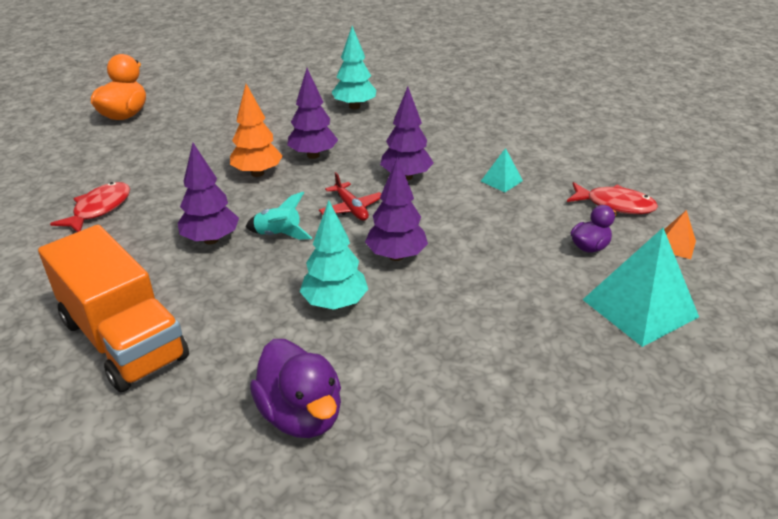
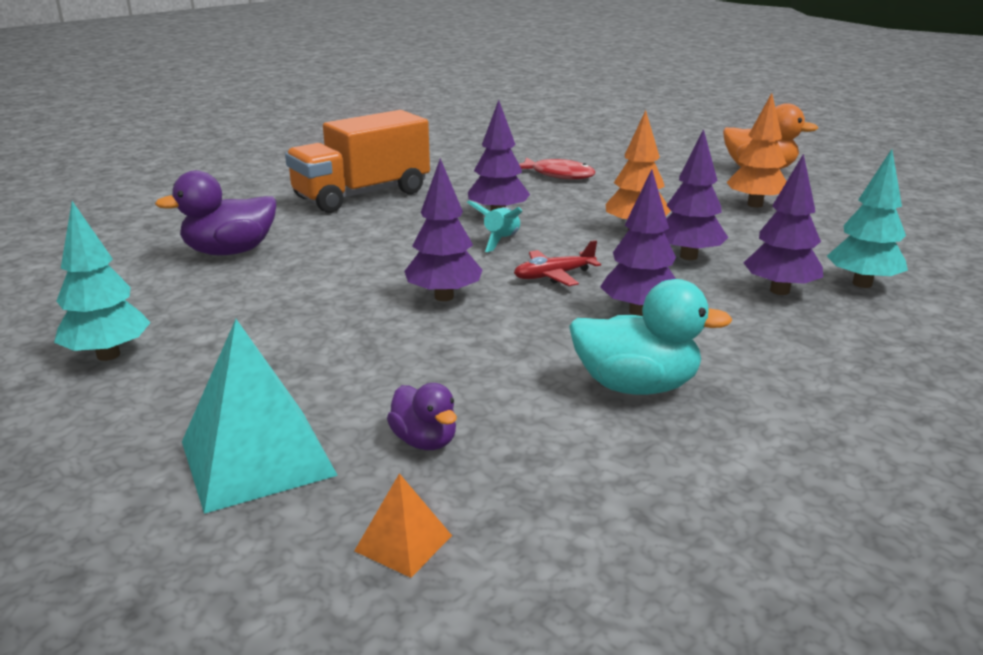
camera: 95 degrees right, 10 degrees down
(210, 124) = (755, 205): none -> orange tree
(335, 303) = (370, 265): turquoise tree -> turquoise tree (108, 355)
(367, 130) = (779, 291): none -> purple tree
(501, 181) = (636, 386): turquoise pyramid -> turquoise duck
(615, 205) = (554, 497): red fish -> none

